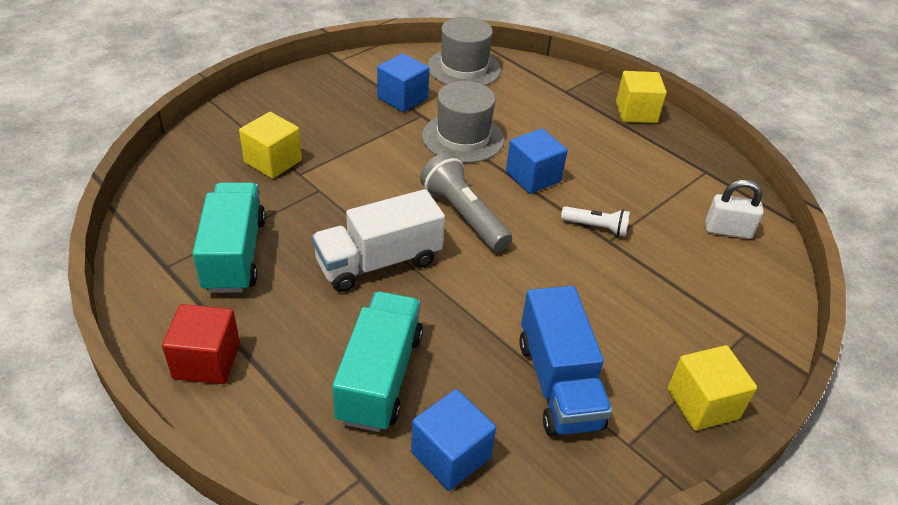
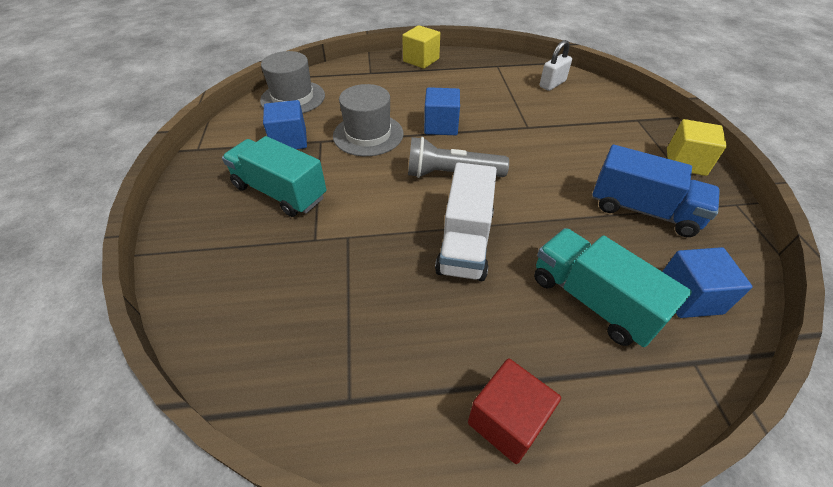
camera: 50 degrees left, 5 degrees up
(235, 254) = (379, 333): turquoise truck -> turquoise truck (280, 192)
(273, 161) = (280, 249): yellow cube -> none
(596, 227) = (512, 125): white flashlight -> none

